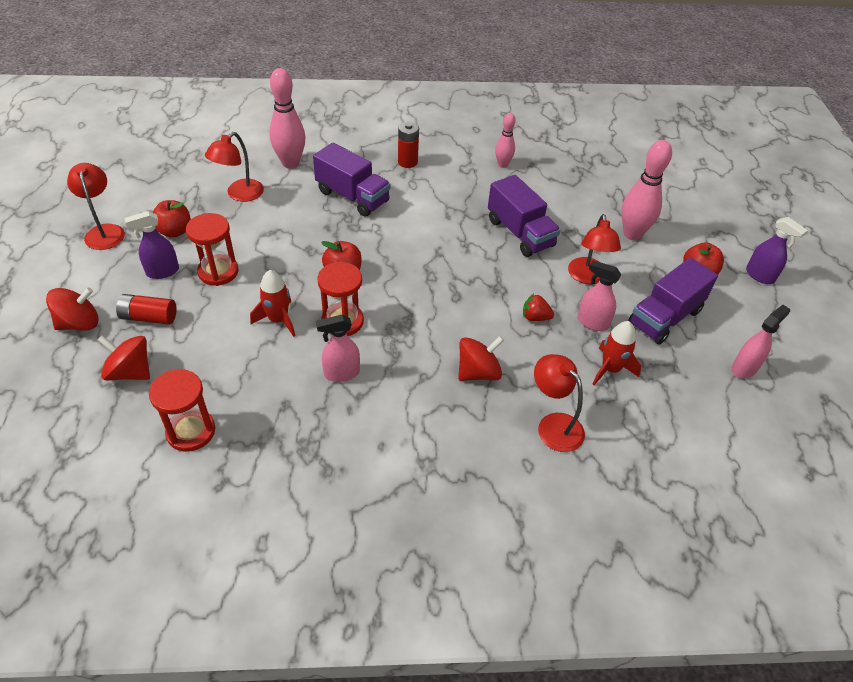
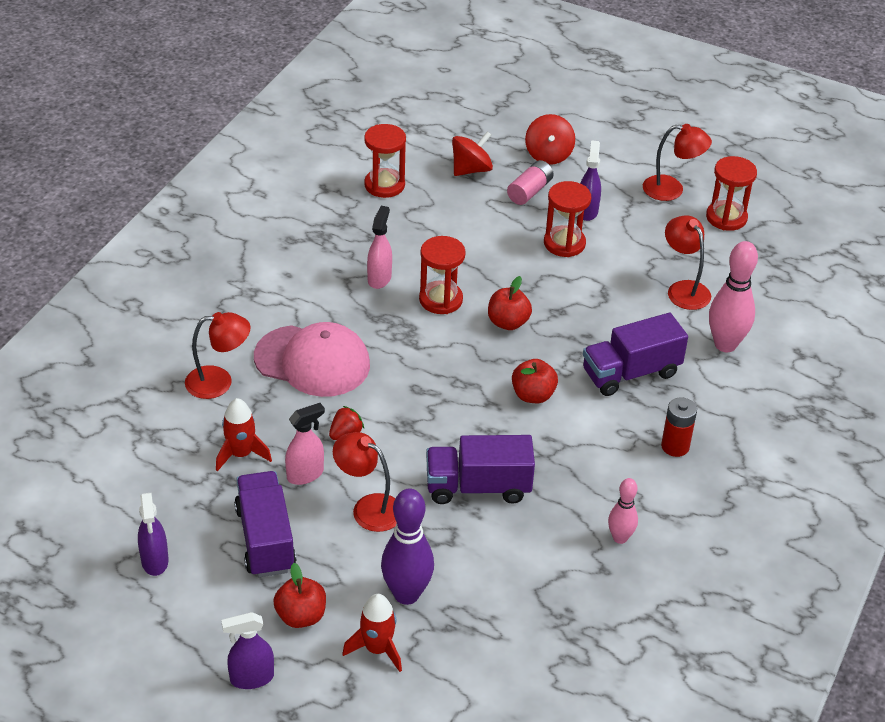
camera: 120 degrees right, 5 degrees down
(132, 194) = (726, 218): none -> red hourglass
(149, 317) = (529, 191): red battery -> pink battery
(174, 231) = (645, 231): red apple -> red apple (533, 395)
(278, 320) = (472, 262): red rocket -> red rocket (377, 649)
(478, 372) = (312, 361): red spinning top -> pink cap
(632, 234) = (406, 594): pink bowling pin -> purple bowling pin
(744, 368) = (155, 561): pink spray bottle -> purple spray bottle

